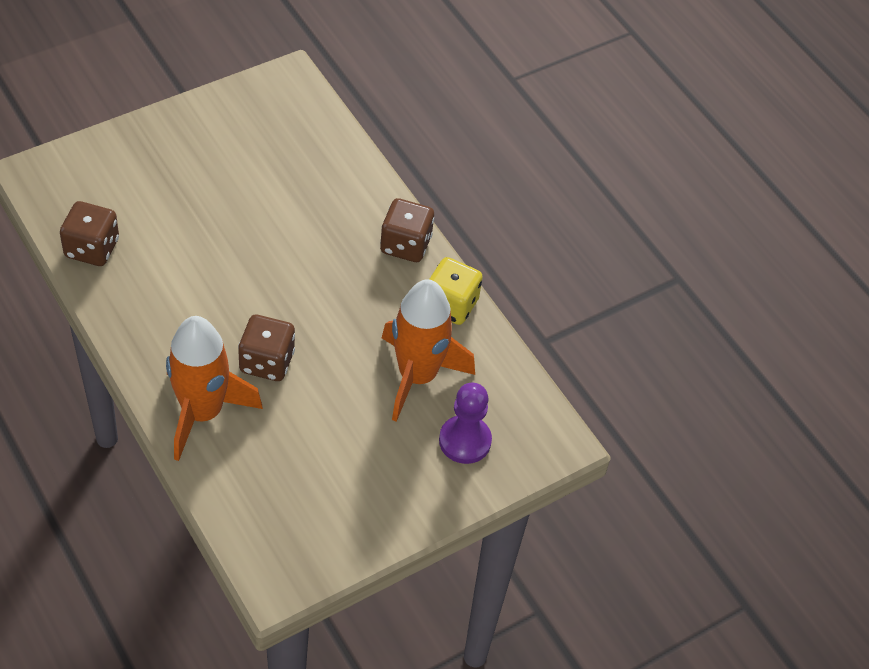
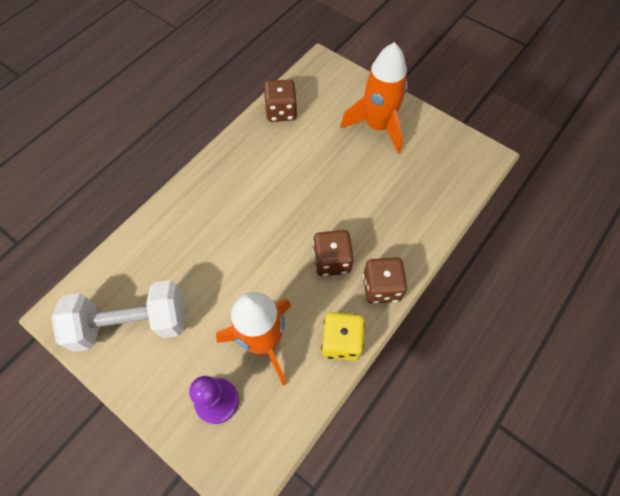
camera: 75 degrees right, 10 degrees up
(202, 413) = (180, 218): orange rocket -> orange rocket (377, 126)
(267, 362) = (235, 238): brown dice -> brown dice (332, 261)
(330, 503) = (131, 324): none -> white dumbbell

